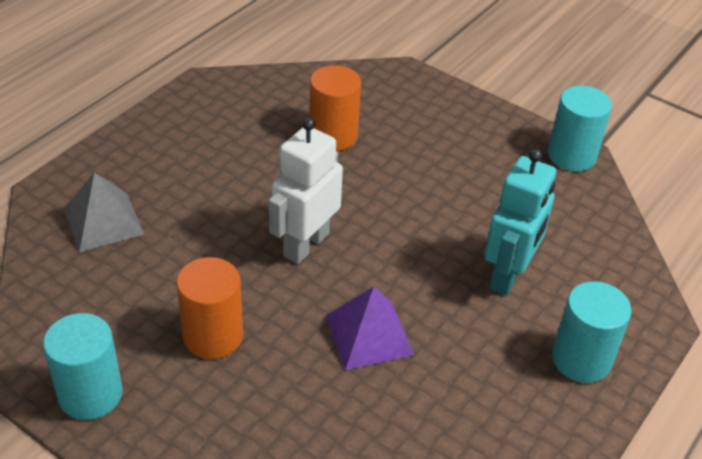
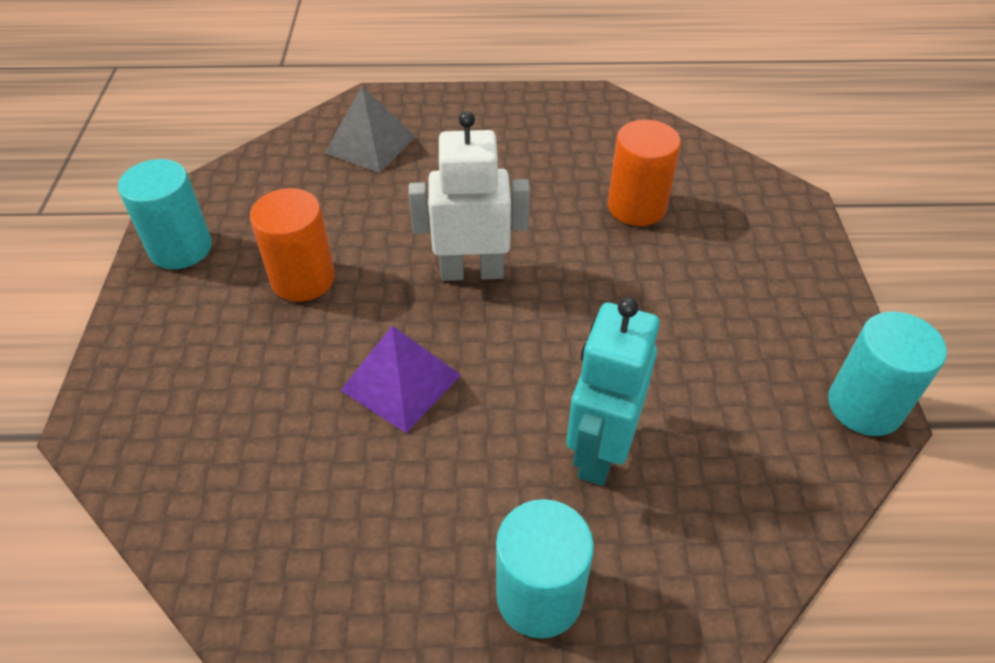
camera: 55 degrees right, 5 degrees up
(508, 275) = (599, 451): turquoise robot -> turquoise robot turned 120 degrees clockwise

